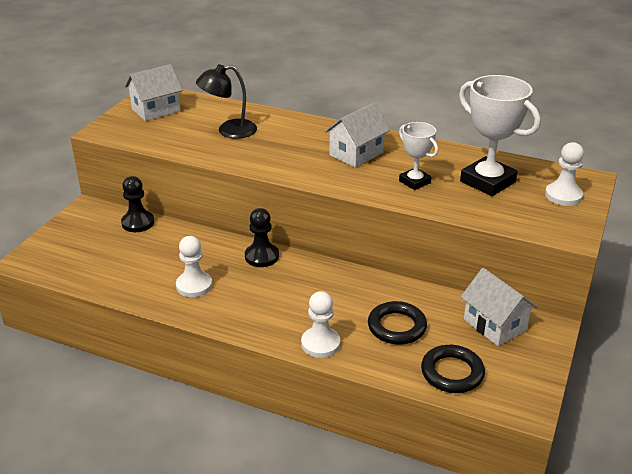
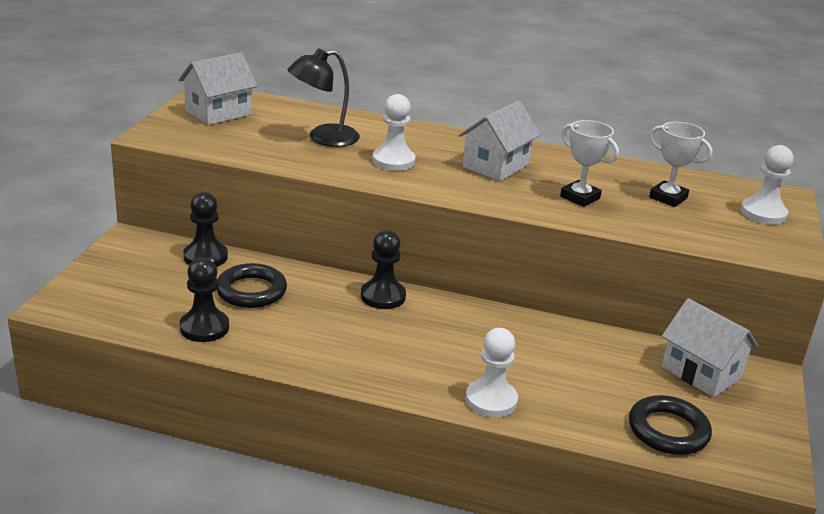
camera: 10 degrees left, 5 degrees down
(123, 280) = (204, 327): none -> black pawn
(194, 285) = (303, 333): white pawn -> white pawn (393, 161)
(396, 327) = (581, 377): black ring -> black ring (251, 291)
(487, 182) = (668, 198): white trophy -> white trophy, size x0.57

